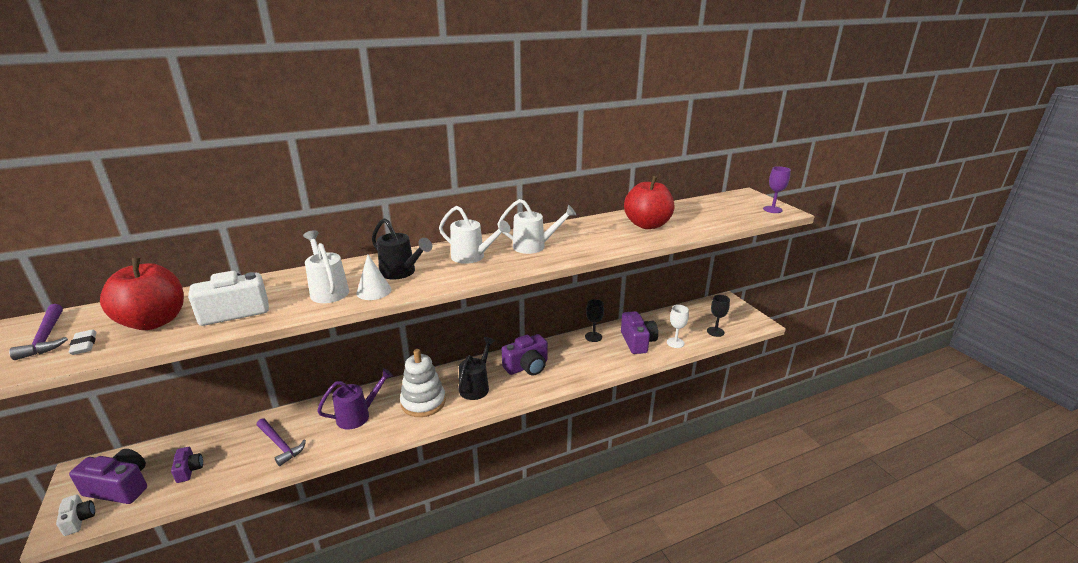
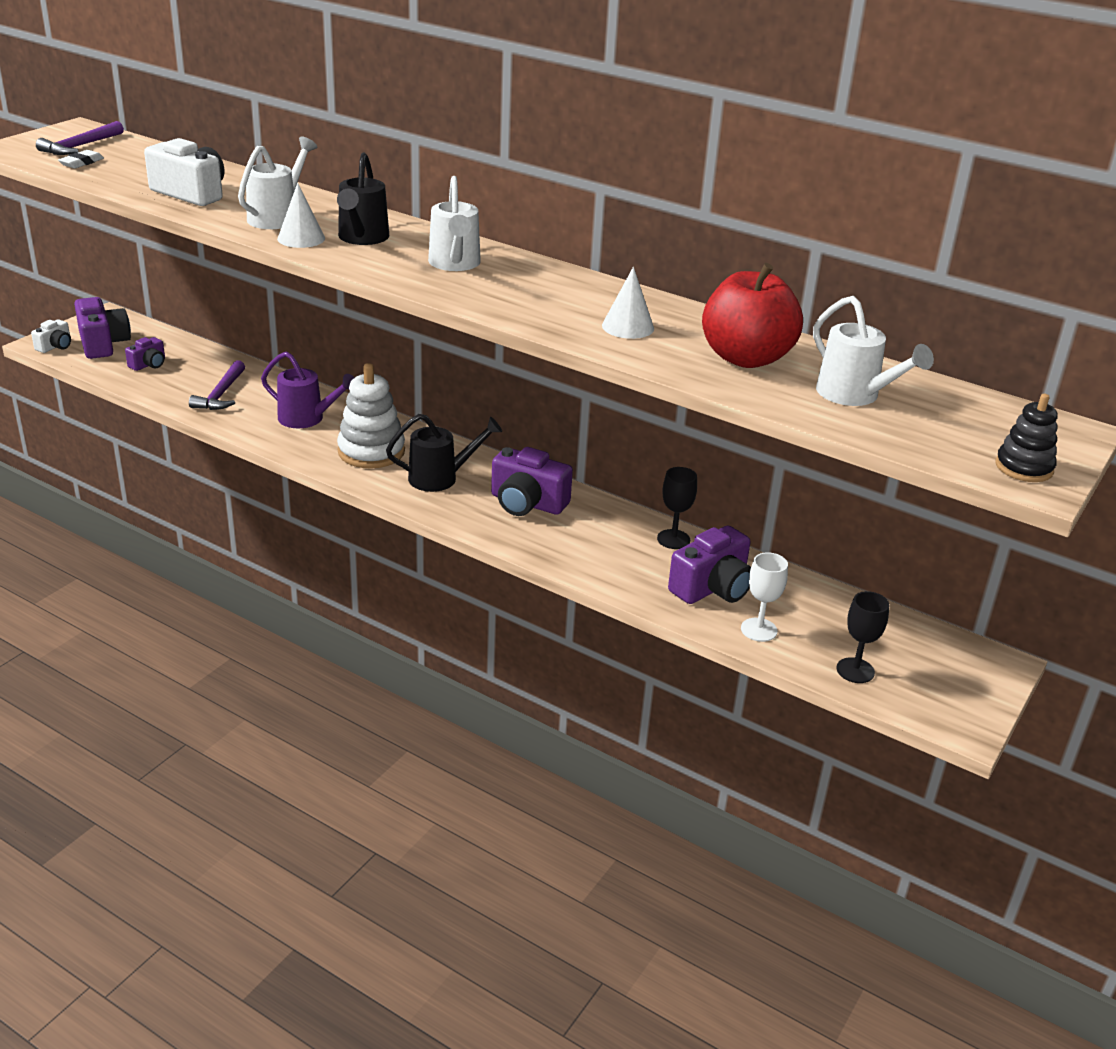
camera: 55 degrees right, 5 degrees up
(154, 321) = (141, 171): red apple -> none
(534, 246) = (540, 293): white watering can -> white watering can (854, 395)
(593, 238) = (628, 327): none -> white cone
(772, 209) = (1024, 467): purple goblet -> black stacking toy

